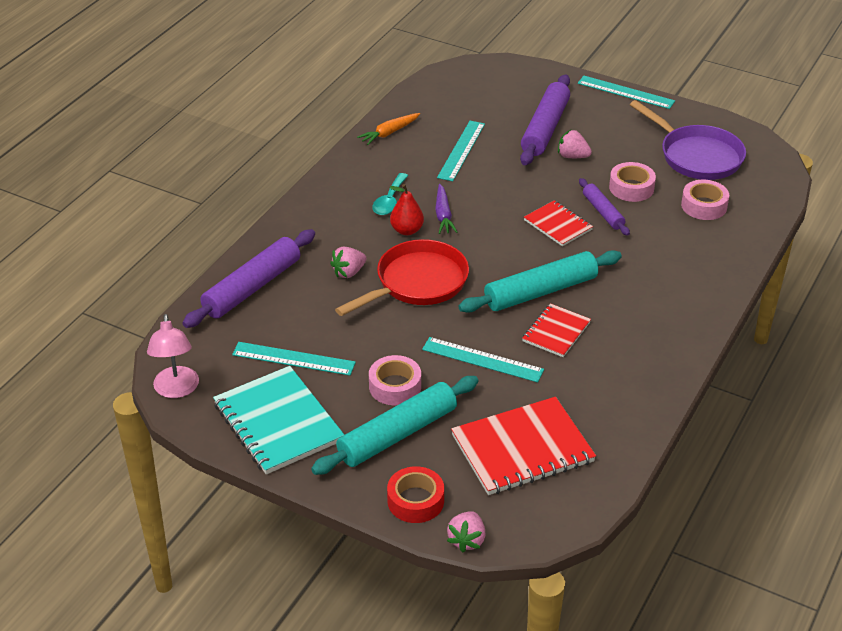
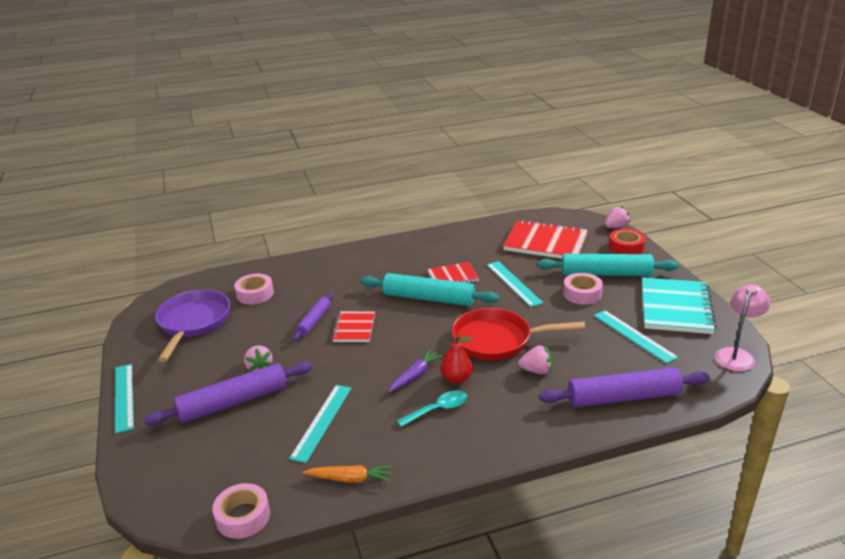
camera: 135 degrees left, 10 degrees down
(461, 150) = (322, 422): turquoise ruler -> turquoise ruler turned 45 degrees counterclockwise
(631, 188) = (269, 326): pink tape -> pink tape (243, 516)

